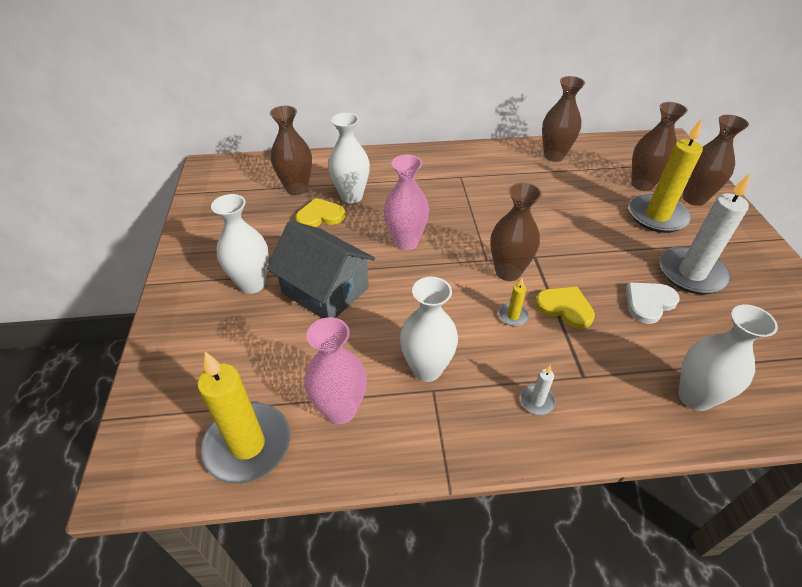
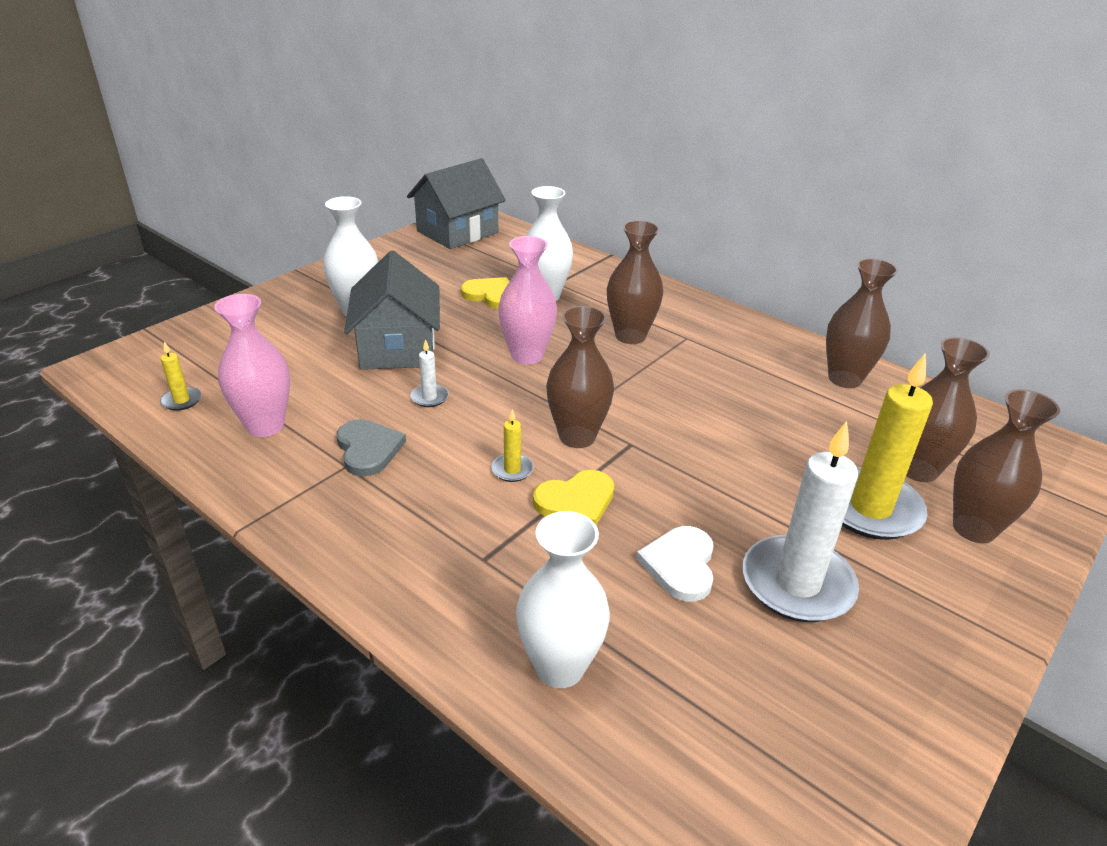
camera: 45 degrees right, 10 degrees down
(220, 183) = (457, 232): none -> grey house
(248, 445) = (181, 400): yellow candle -> yellow candle, size x0.43
(296, 188) = (510, 266): brown vase -> brown vase (630, 336)
(427, 369) = (368, 449): white vase -> grey heart
(537, 401) = (406, 539): white candle -> white candle (429, 397)
(565, 308) = (576, 501): yellow heart -> yellow heart turned 75 degrees clockwise
(649, 303) = (680, 565): white heart -> white heart turned 90 degrees counterclockwise

